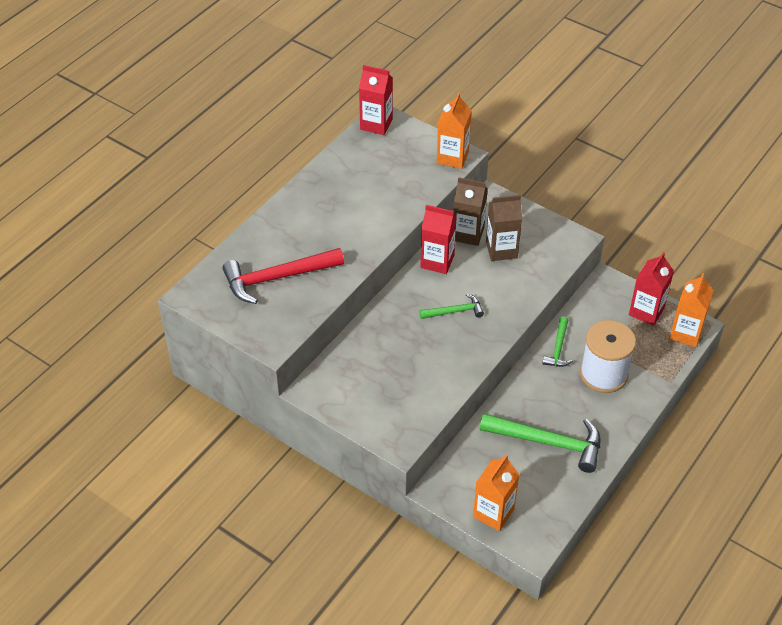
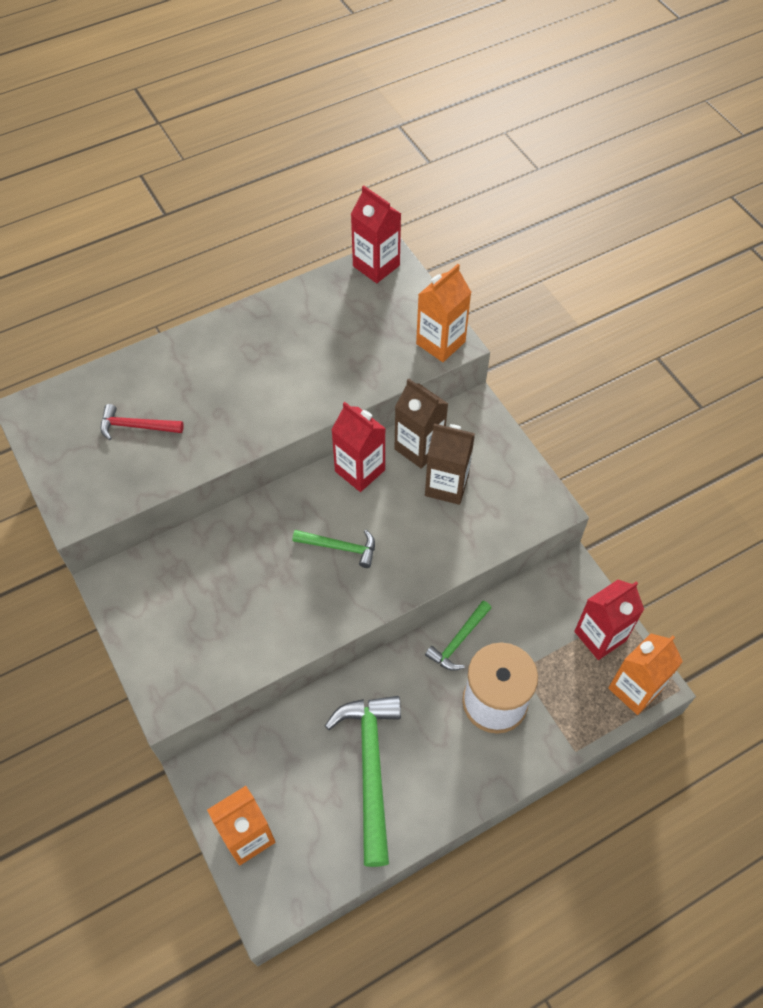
camera: 25 degrees right, 10 degrees up
(277, 278) = (136, 426): red hammer -> red hammer, size x0.54
(548, 442) = (371, 768): green hammer -> green hammer turned 135 degrees counterclockwise

